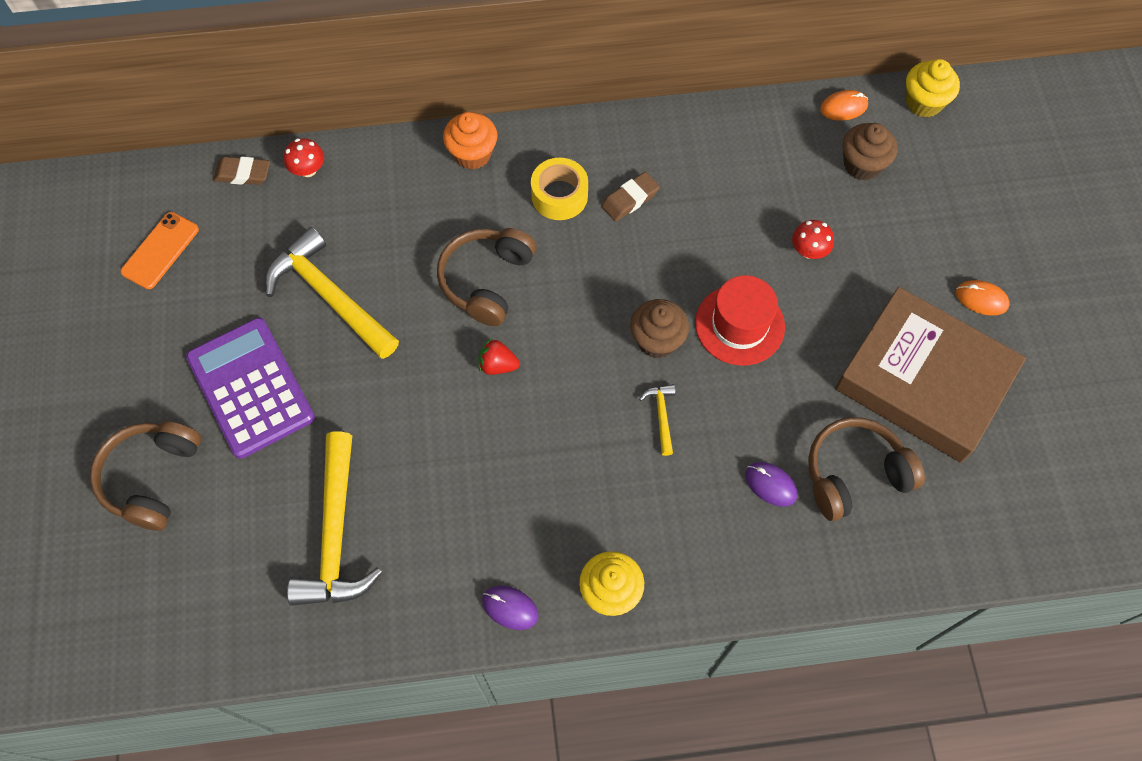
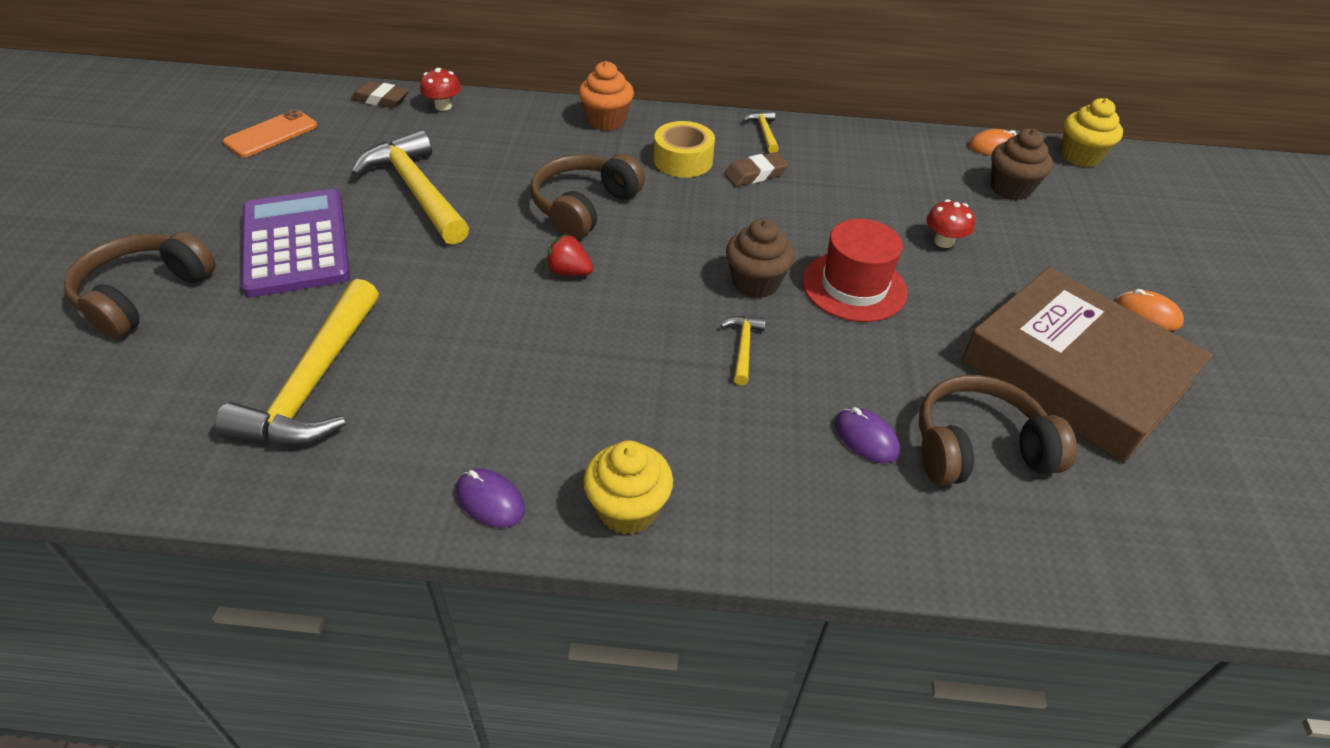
camera: 10 degrees right, 20 degrees down
(626, 136) = (764, 132): none -> yellow hammer

